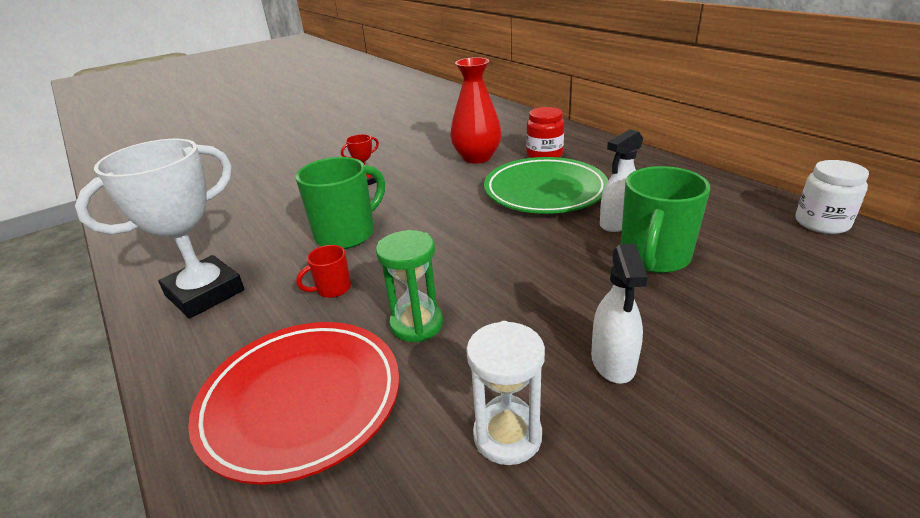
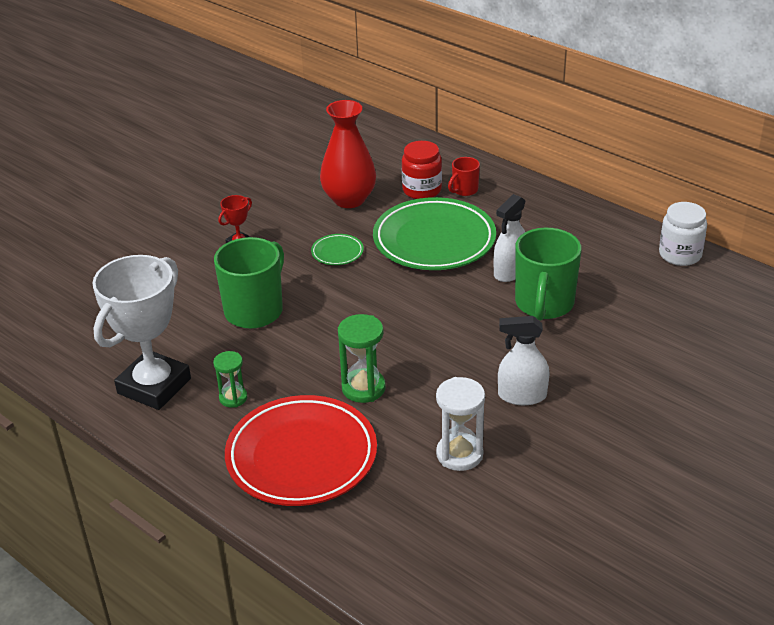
camera: 15 degrees left, 5 degrees up
(271, 316) = (233, 398): none -> green hourglass
(332, 289) = (273, 367): red mug -> red mug (464, 190)
(448, 194) = (337, 252): none -> green plate
(613, 361) = (522, 395): white spray bottle -> white spray bottle turned 105 degrees clockwise

